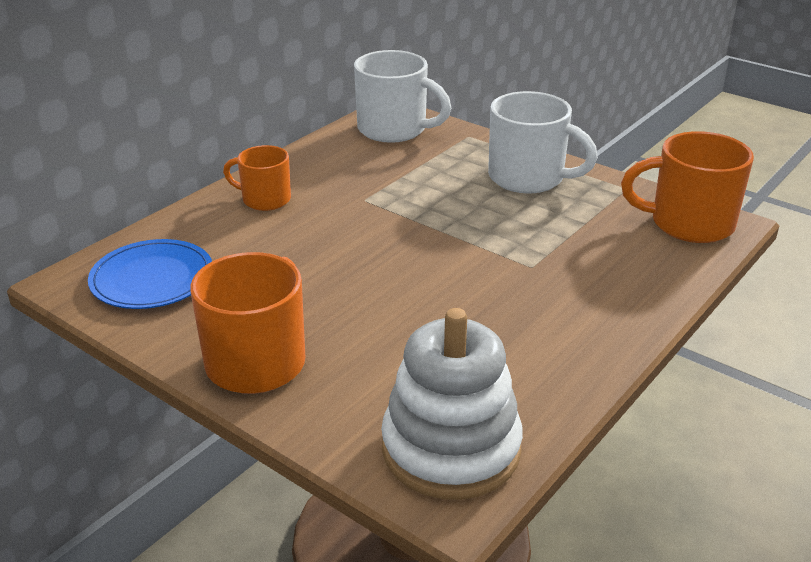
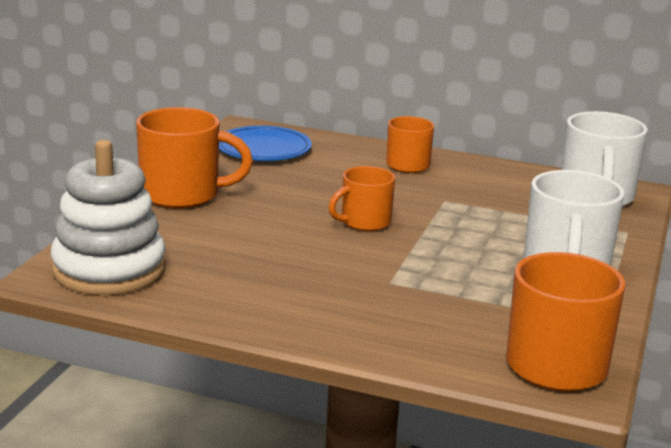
camera: 70 degrees right, 10 degrees down
(395, 253) = (364, 222): none -> orange mug

